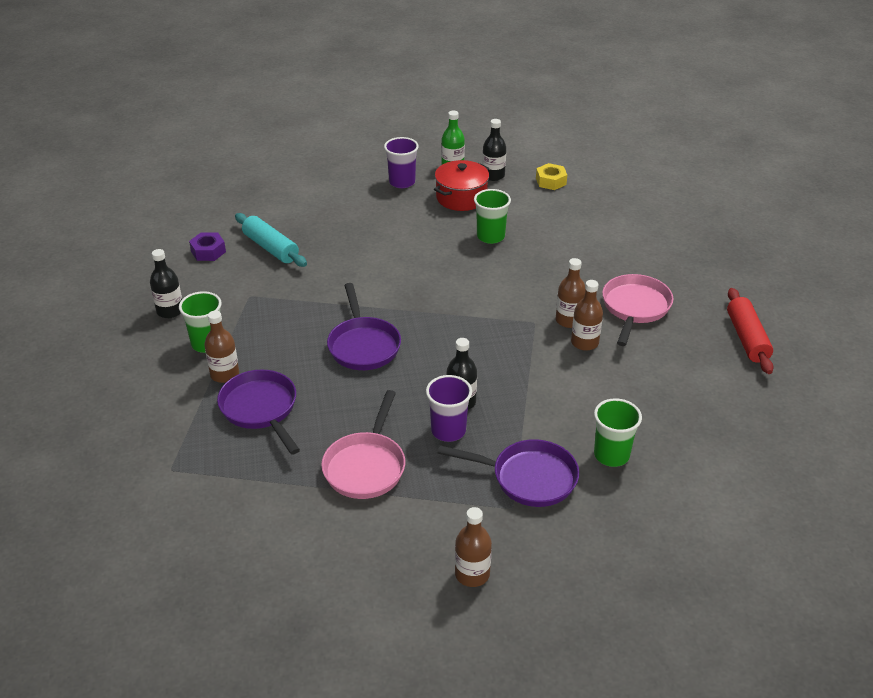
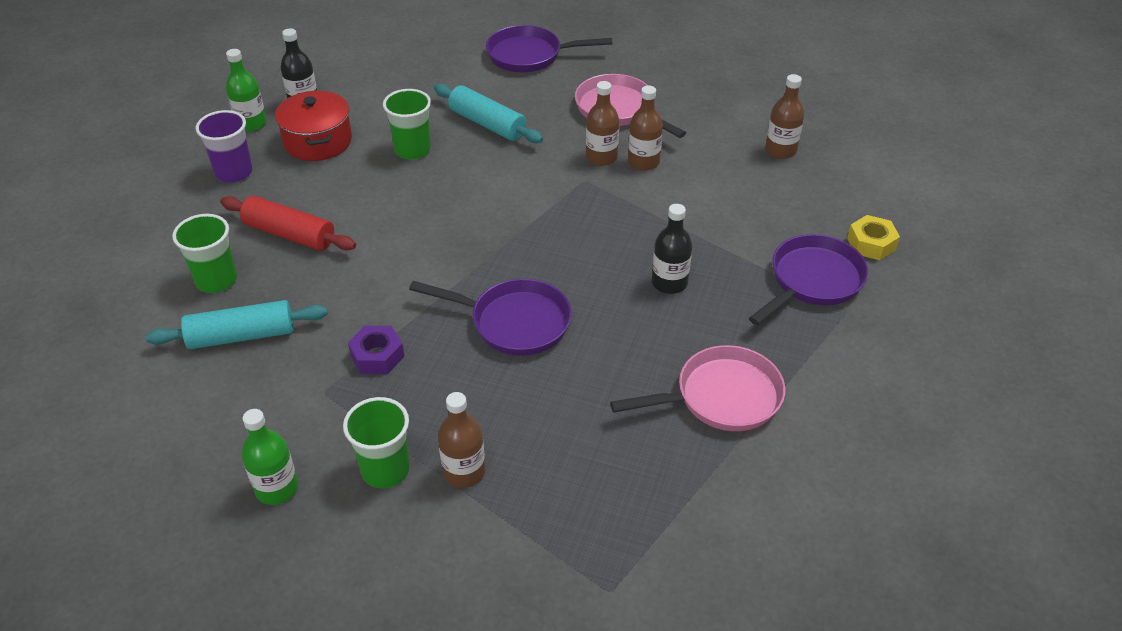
camera: 60 degrees left, 5 degrees up
(170, 311) = (277, 488): black bottle -> green bottle
(208, 251) = (181, 402): purple nut -> purple nut (377, 356)
(261, 409) = (559, 458): purple pan -> purple pan (529, 55)
(366, 466) = (721, 397): pink pan -> pink pan turned 60 degrees counterclockwise
(448, 430) = (707, 310): purple cup -> none
(472, 574) = (924, 375): brown bottle -> brown bottle (780, 150)
(551, 181) = (361, 71): yellow nut -> yellow nut (871, 244)
(551, 255) = (487, 124): none -> turquoise rolling pin
(611, 455) = (814, 214): green cup -> green cup (216, 280)
(747, 338) = (713, 69): red rolling pin -> red rolling pin (289, 234)

